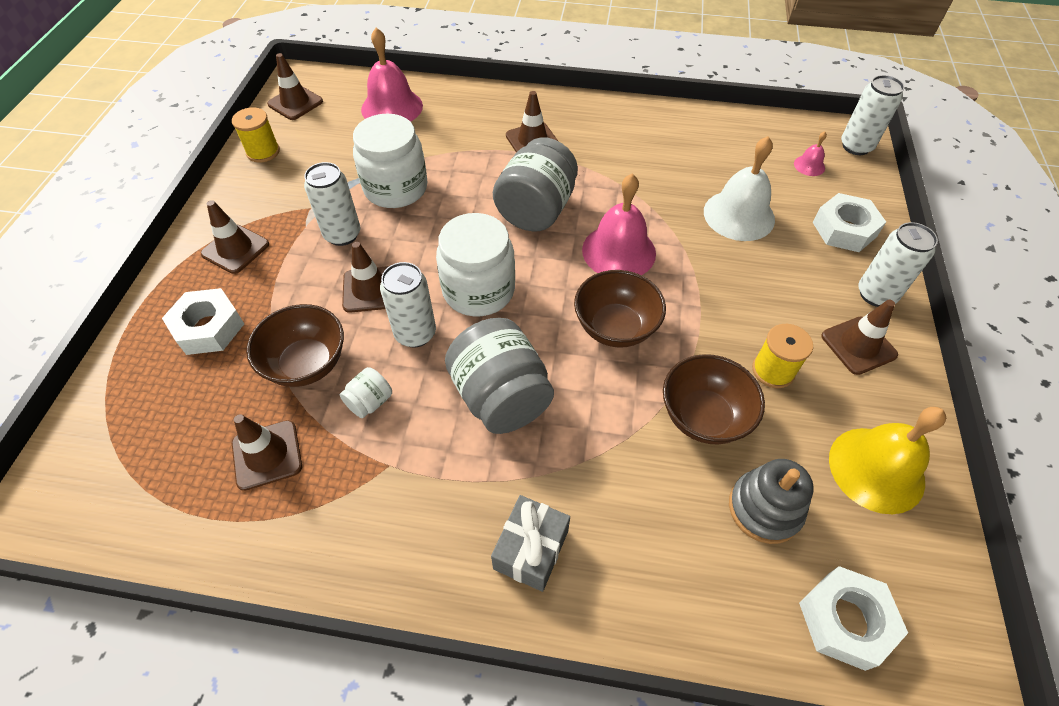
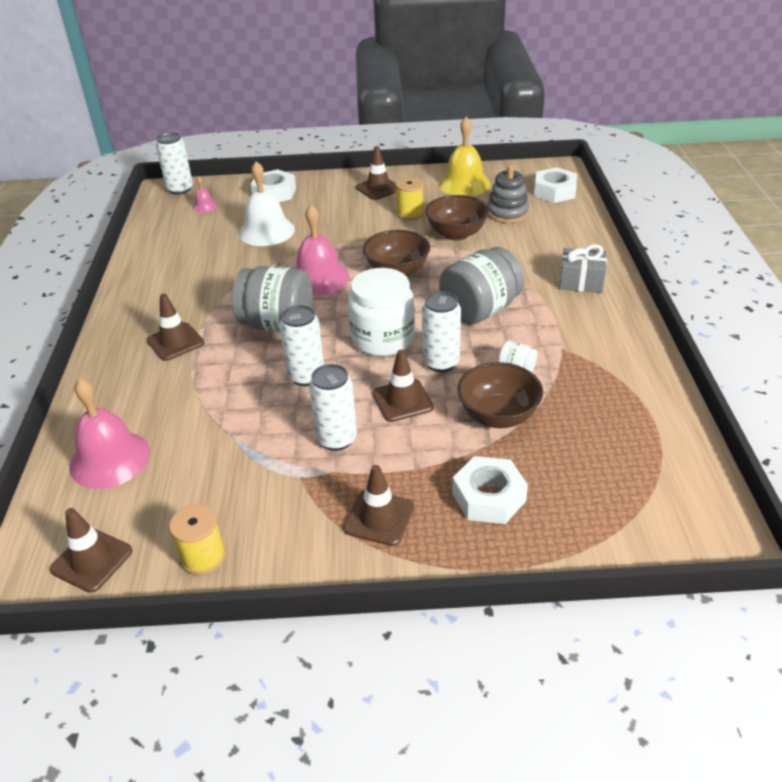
camera: 100 degrees left, 15 degrees down
(267, 455) = (590, 411): brown traffic cone -> none
(396, 188) = (259, 419): white jar -> none
(876, 294) = (333, 183): white can -> white can (306, 376)

